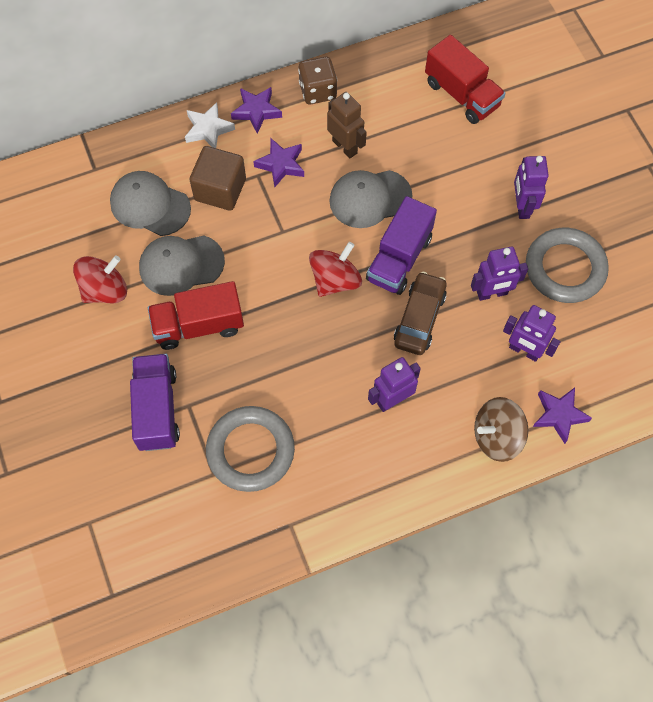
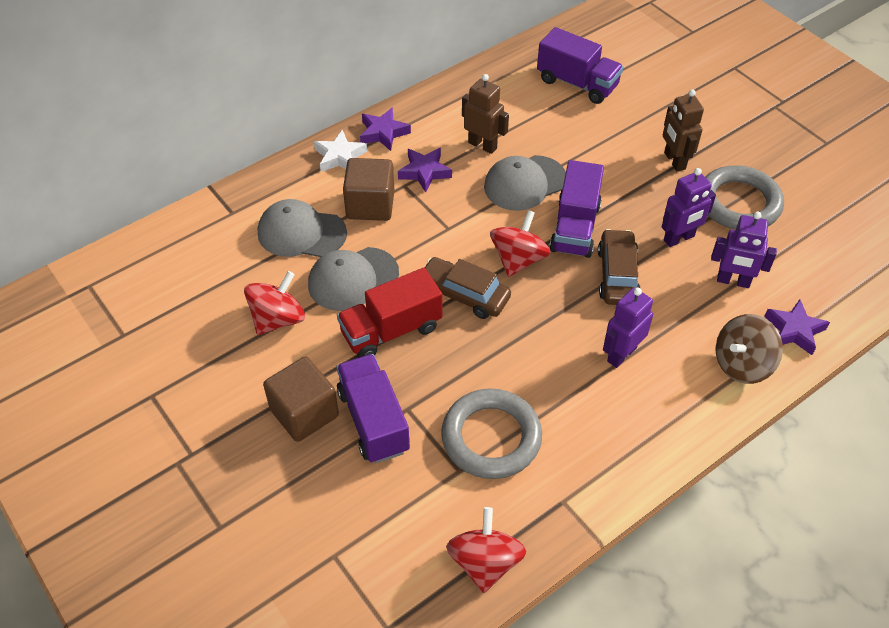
camera: 15 degrees left, 15 degrees down
(102, 387) = (304, 413): none -> brown cube
(207, 561) = (485, 562): none -> red spinning top
(274, 304) = (464, 294): none -> brown car
(317, 91) = (438, 105): brown dice -> none
(461, 94) = (577, 83): red truck -> purple truck
(522, 206) = (674, 161): purple robot -> brown robot

